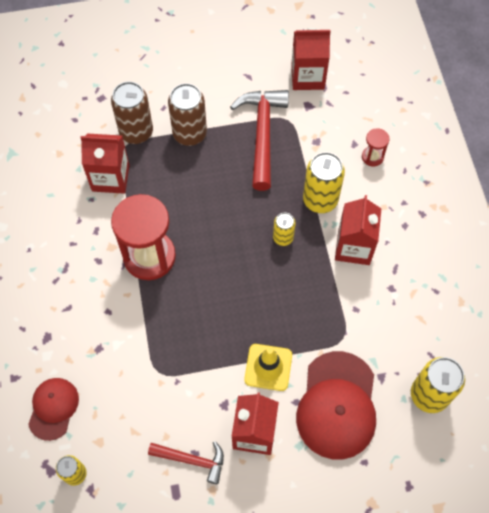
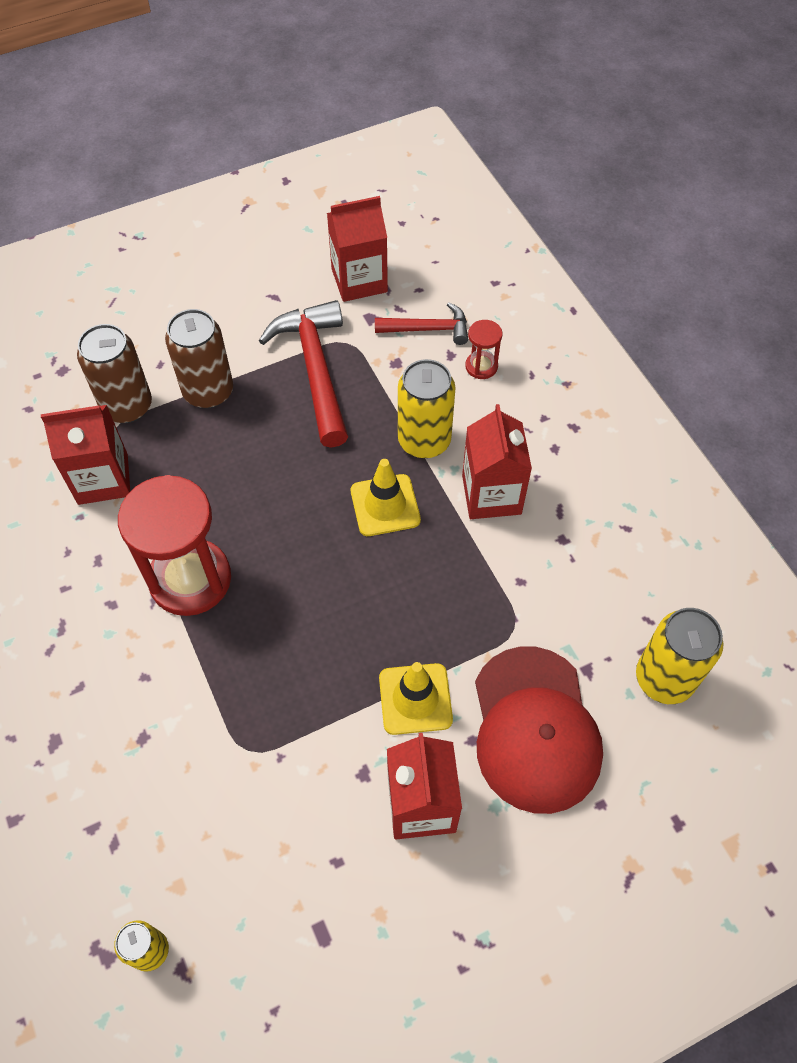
camera: 15 degrees left, 5 degrees down
(53, 408) = (89, 852): red cap -> none
(192, 460) = (335, 875): red hammer -> red hammer (428, 329)
(283, 238) = (385, 505): yellow can -> yellow traffic cone

